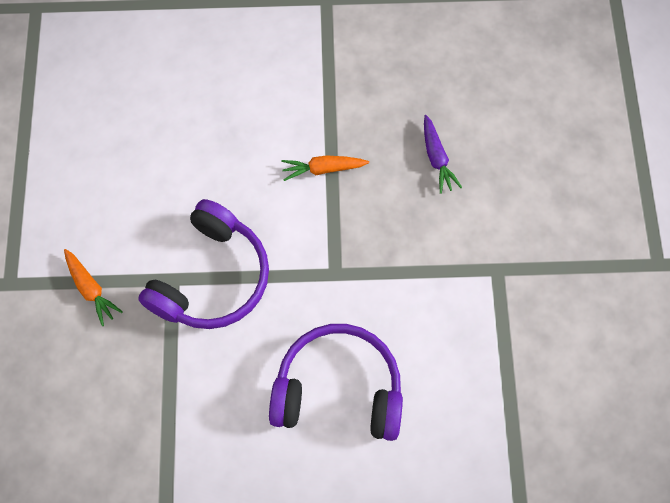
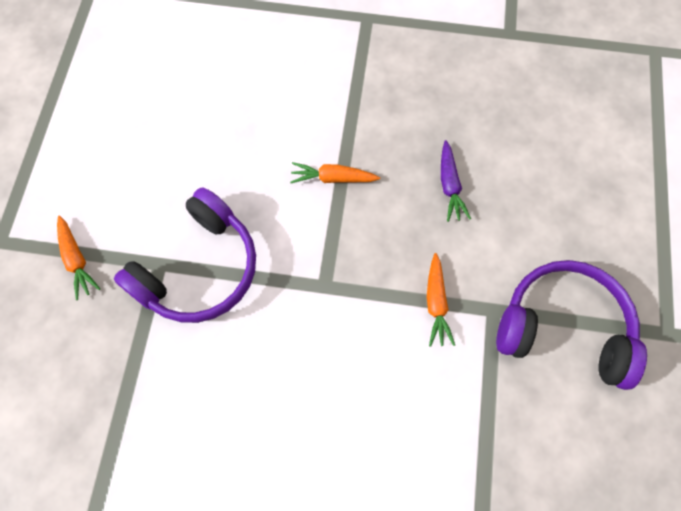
camera: 10 degrees right, 0 degrees up
(338, 390) = (304, 410): purple headphones -> purple headphones (563, 328)
(442, 272) = (436, 303): none -> orange carrot

